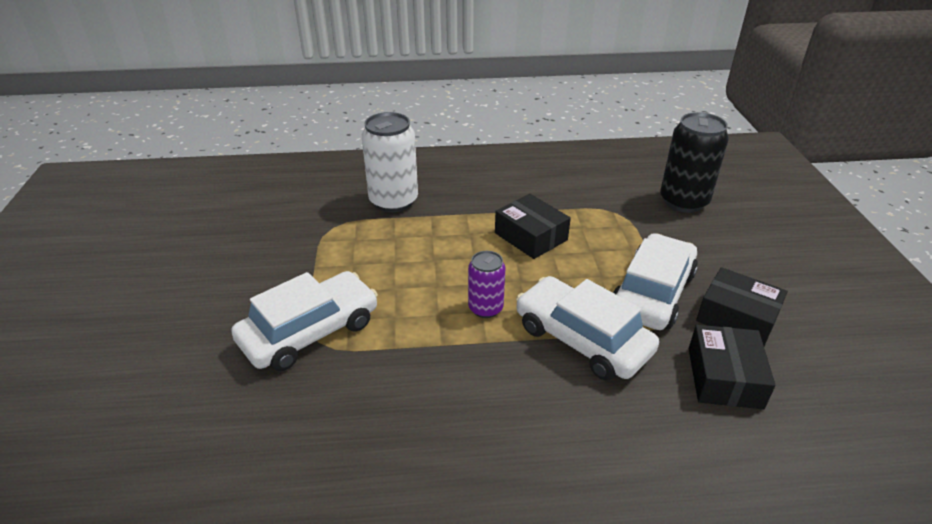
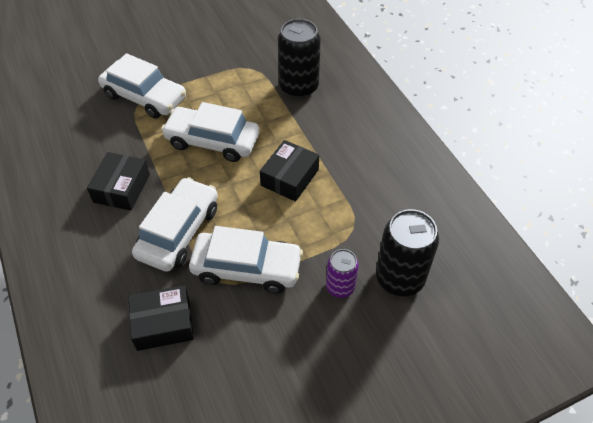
camera: 70 degrees right, 15 degrees up
(393, 201) = (298, 87): white can -> black can
(440, 282) = (212, 141): none -> white car
(485, 308) = (193, 172): purple can -> purple can (340, 287)
(737, 317) = (236, 330): black box -> black box (122, 188)

